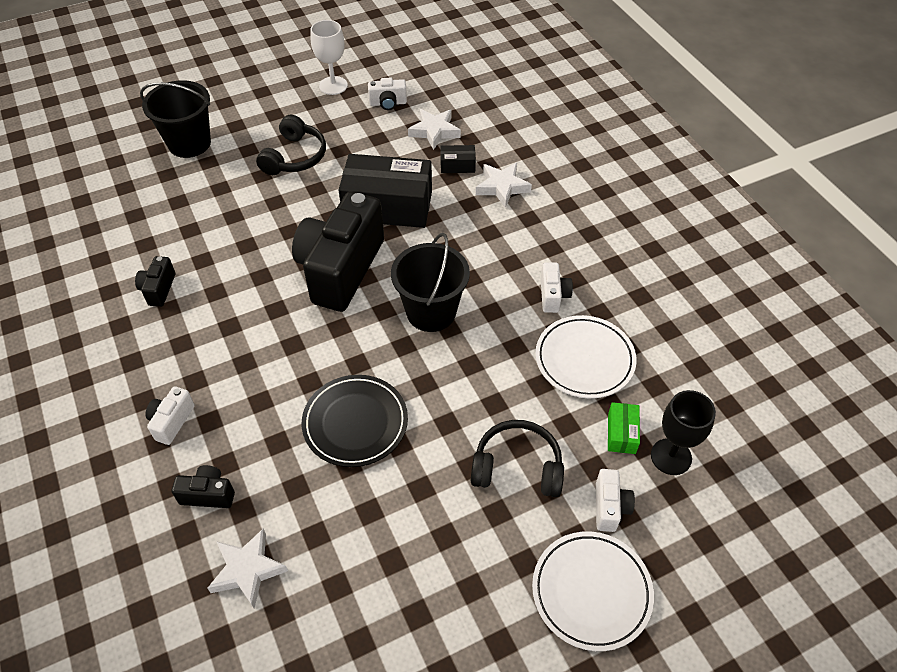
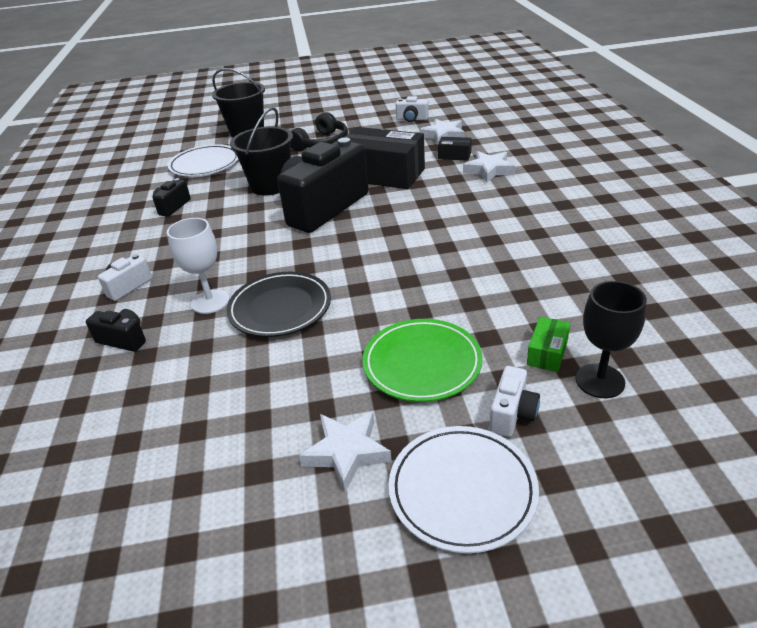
camera: 20 degrees right, 15 degrees down
(248, 570) = (120, 401): white star -> white star (347, 452)
(333, 85) = (373, 109): white goblet -> white goblet (210, 302)
(431, 312) = (388, 241): black bucket -> black bucket (270, 186)
(517, 467) = (422, 363): black headphones -> green plate
(553, 295) = (510, 242): white camera -> none
(584, 359) = (526, 290): white plate -> white plate (205, 164)

